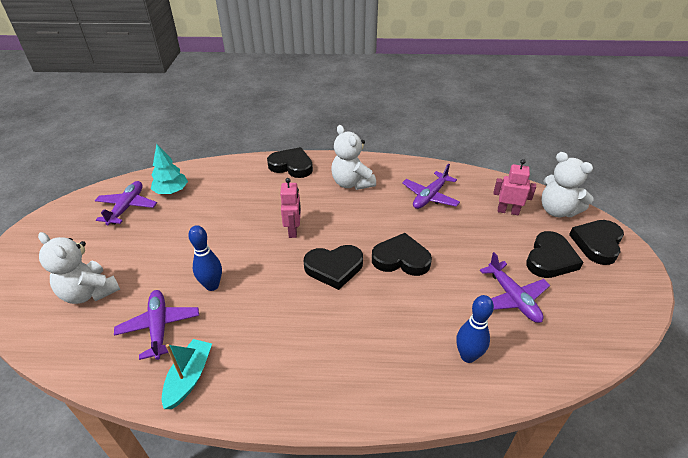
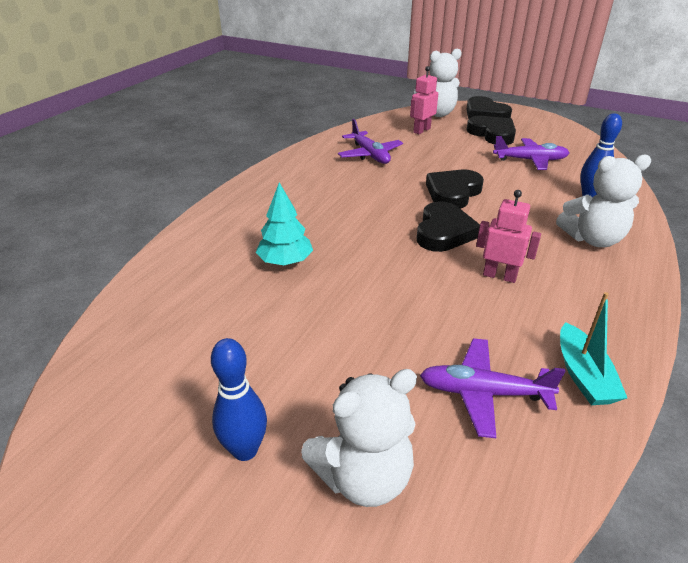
camera: 65 degrees left, 5 degrees down
(127, 207) = (152, 400): purple plane -> none
(171, 191) = (163, 336): turquoise tree -> turquoise tree (285, 262)
(189, 378) = (583, 375): turquoise boat -> turquoise boat turned 135 degrees counterclockwise
(212, 285) = (423, 328): blue bowling pin -> blue bowling pin (245, 450)
(291, 166) = (224, 217): black heart -> none
(293, 230) = (359, 243): pink robot -> pink robot (499, 276)
(351, 183) = (305, 187): white teddy bear -> white teddy bear (592, 239)

